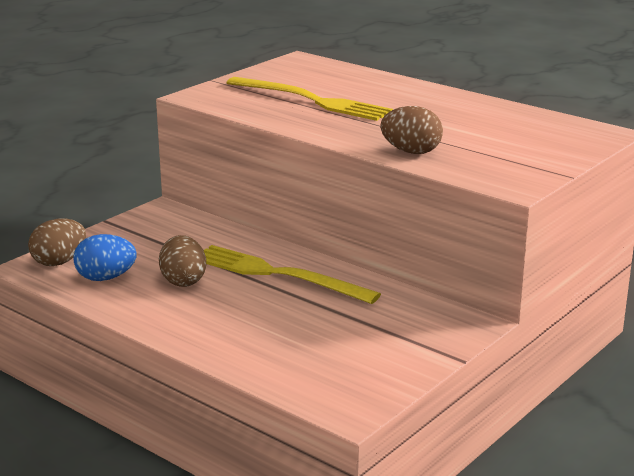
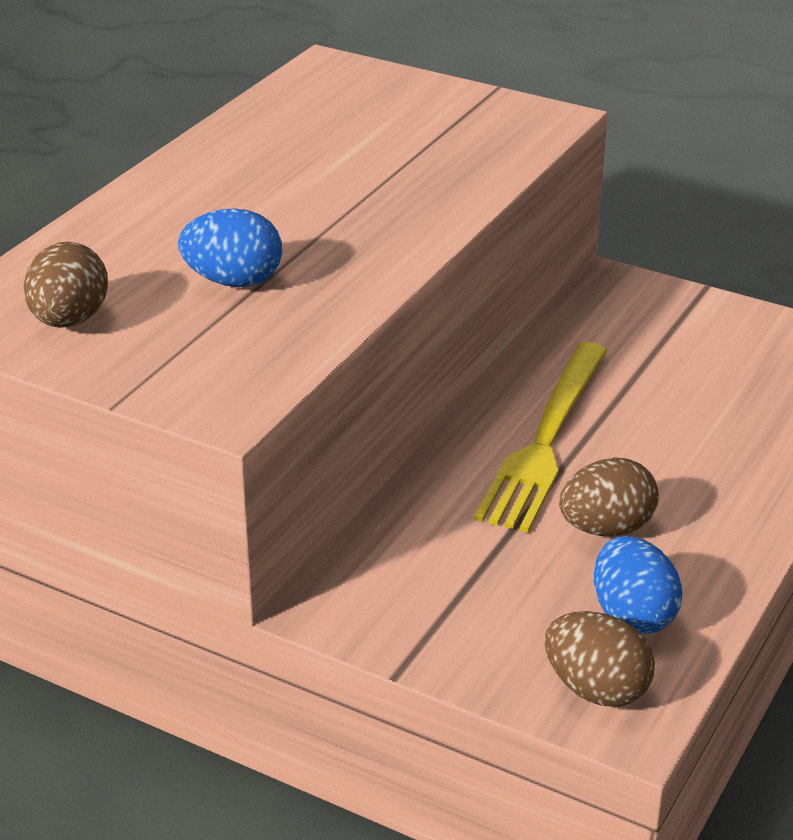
camera: 100 degrees left, 10 degrees up
(312, 100) = (233, 281): yellow fork -> blue egg
(411, 152) = (455, 184): brown egg -> brown egg (69, 320)

